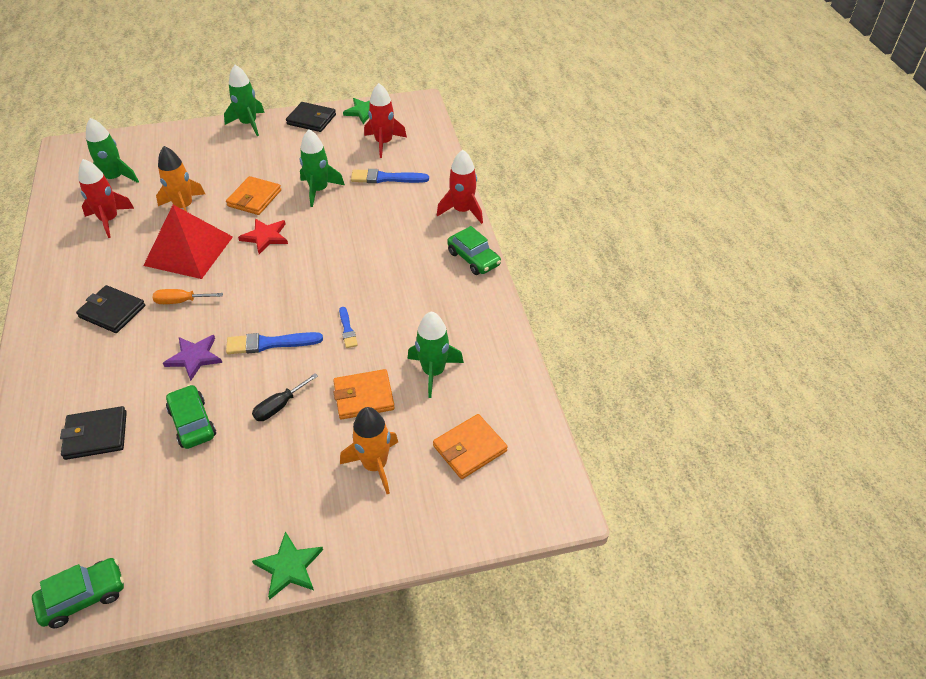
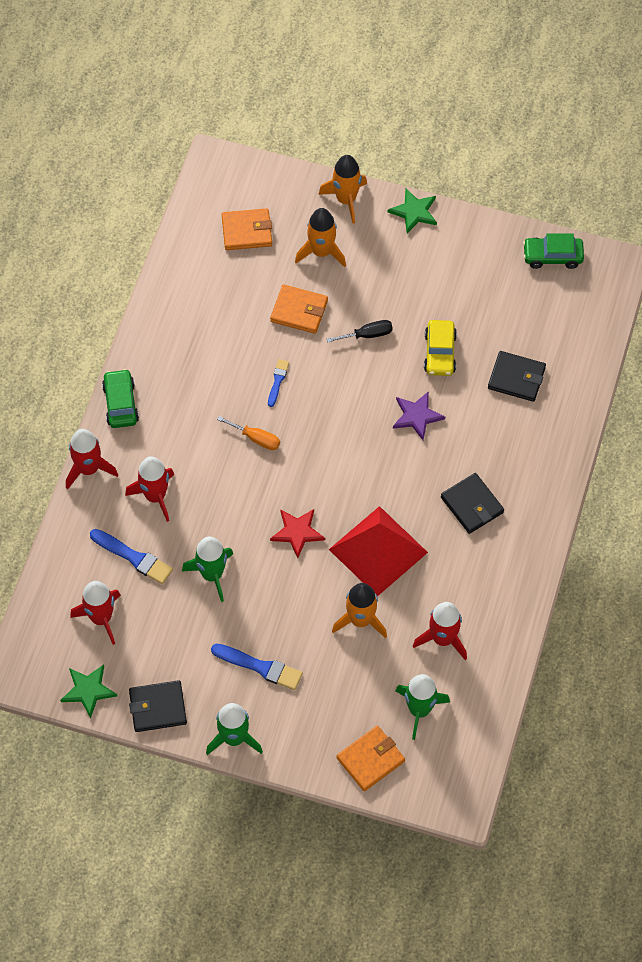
camera: 150 degrees left, 15 degrees up
(181, 301) = (407, 486): orange screwdriver -> orange screwdriver (256, 438)
(192, 423) = (440, 353): green car -> yellow car
(254, 198) = (283, 597): orange wallet -> orange wallet (370, 759)
(270, 343) = (349, 399): blue brush -> blue brush (260, 667)
(311, 119) = (157, 707): black wallet -> black wallet turned 60 degrees counterclockwise
(381, 540) = (346, 200): none -> orange rocket
(397, 215) = (155, 496): none -> red rocket
(433, 372) = (232, 305): green rocket -> none

